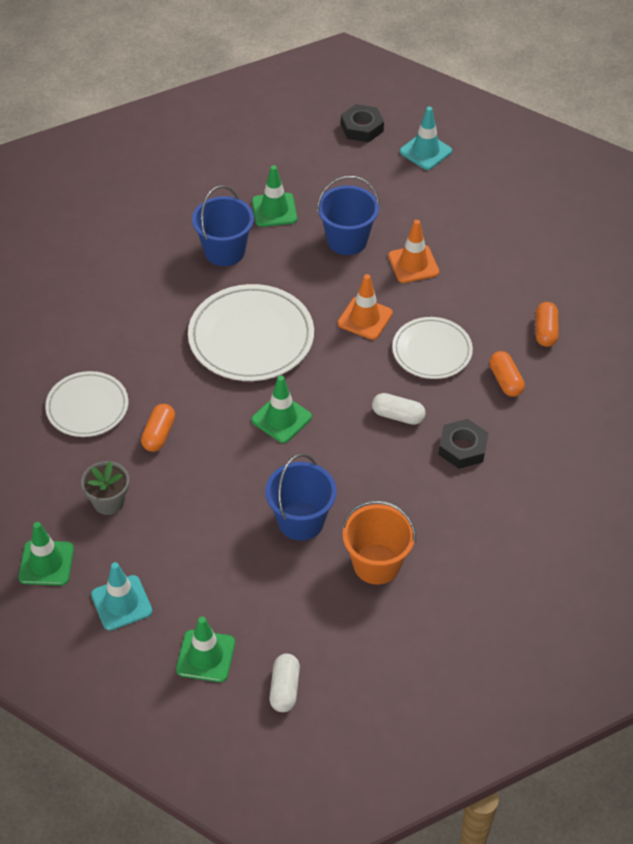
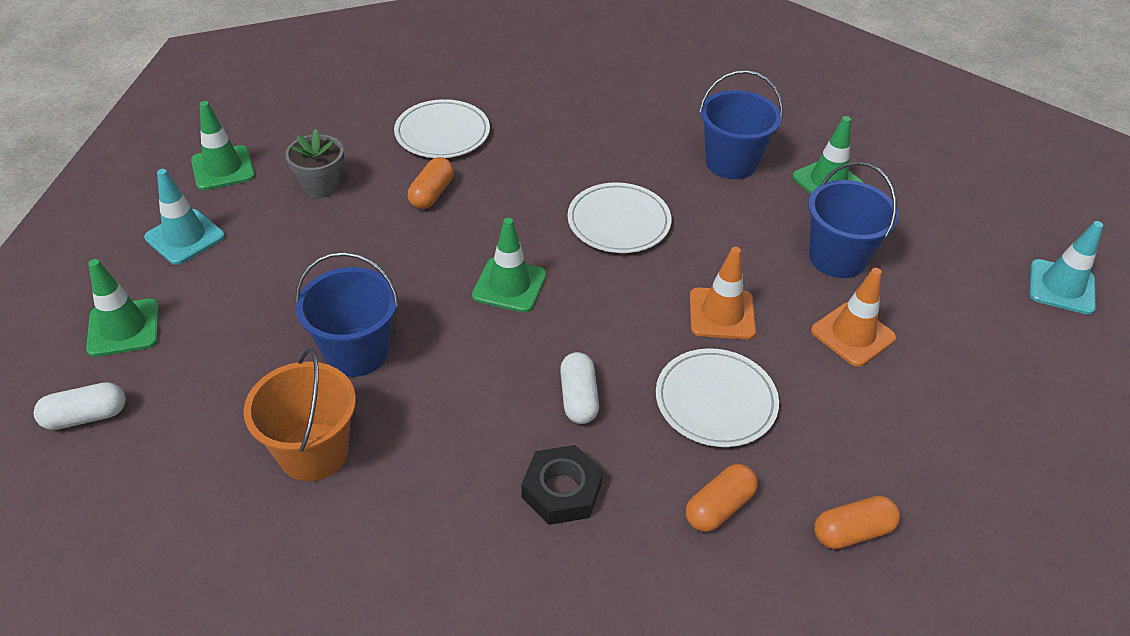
camera: 65 degrees right, 5 degrees down
(159, 434) = (432, 194): orange capsule -> orange capsule turned 60 degrees counterclockwise
(251, 337) = (618, 222): white plate -> white plate, size x0.63
(362, 128) = (1035, 215): black nut -> none

